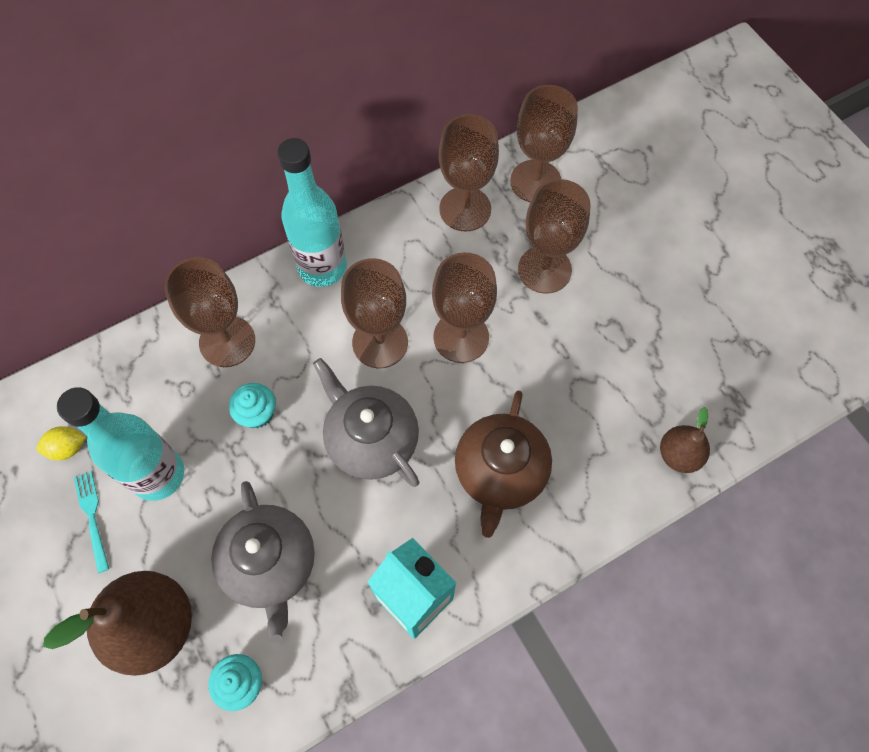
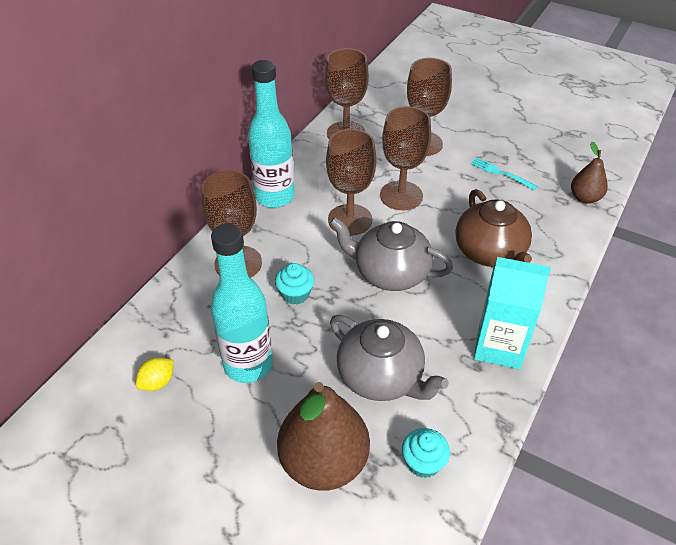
camera: 30 degrees left, 20 degrees down
(92, 516) = (213, 416): turquoise fork -> turquoise fork (500, 173)
(535, 181) = (378, 106): brown goblet -> none

